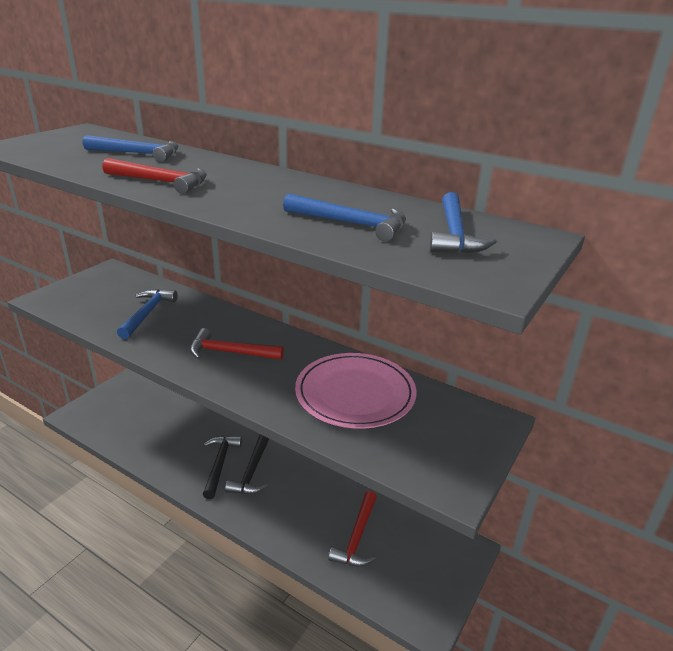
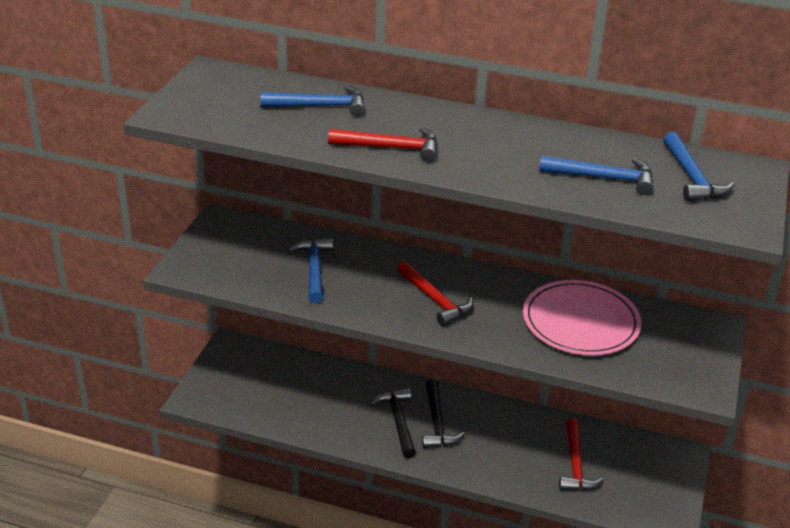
camera: 15 degrees left, 5 degrees up
(230, 352) = (435, 300): red hammer -> red hammer turned 120 degrees counterclockwise

